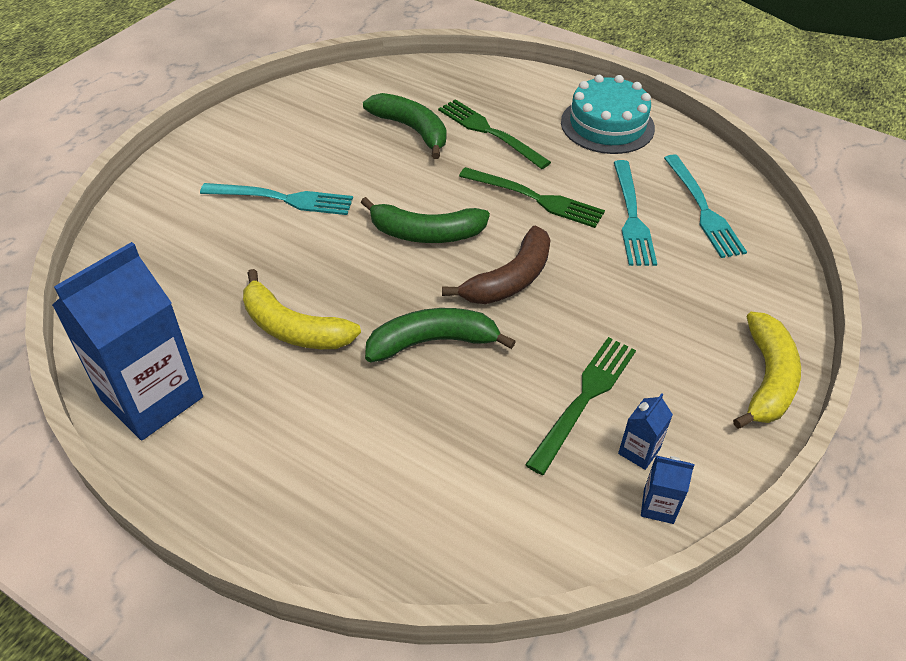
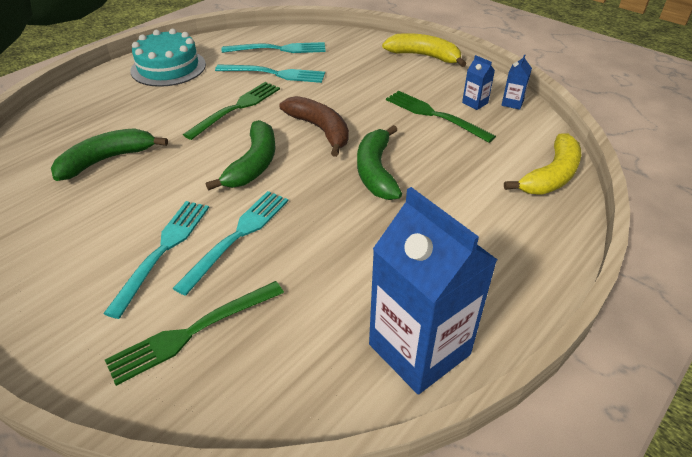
camera: 80 degrees left, 5 degrees down
(293, 328) = (346, 247): yellow banana -> yellow banana (551, 176)
(306, 243) = (238, 236): none -> turquoise fork
(488, 132) = (139, 119): green fork -> green fork (191, 333)

